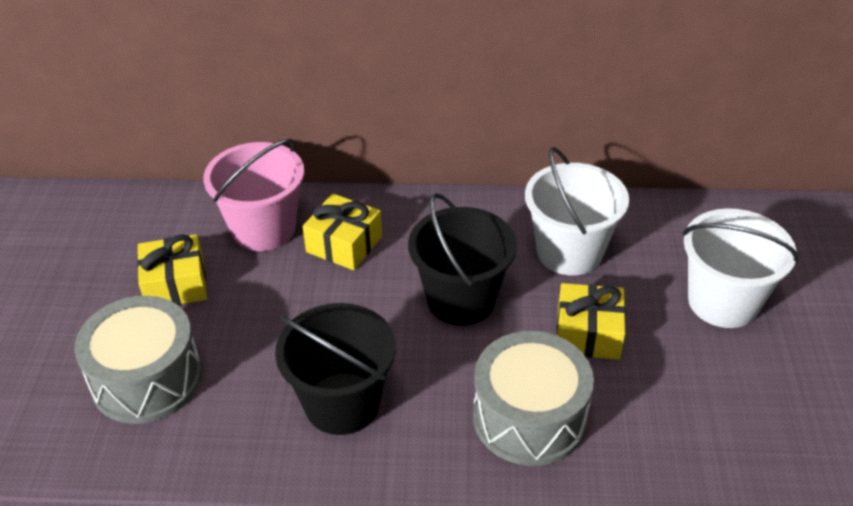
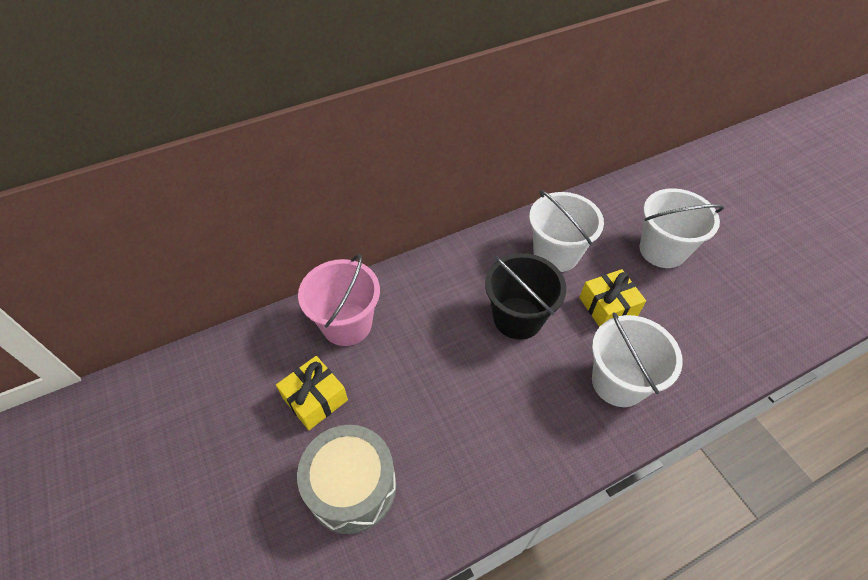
camera: 30 degrees left, 10 degrees up
(342, 403) = (501, 433): black bucket -> none
(344, 244) = (412, 311): yellow gift -> none
(529, 417) = (618, 382): grey drum -> white bucket

